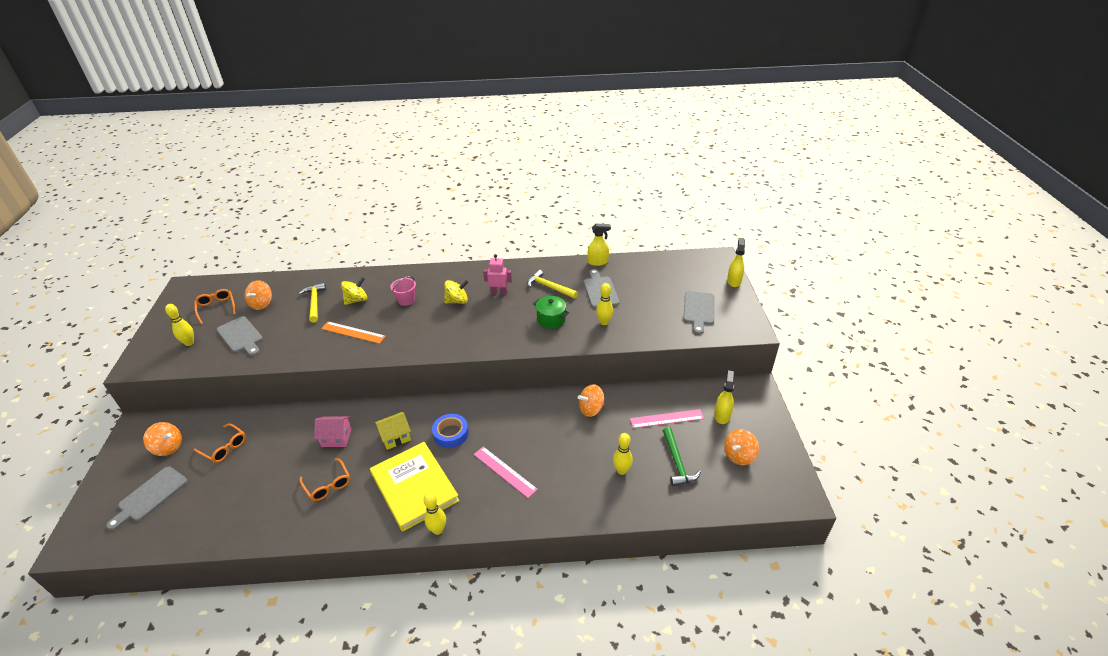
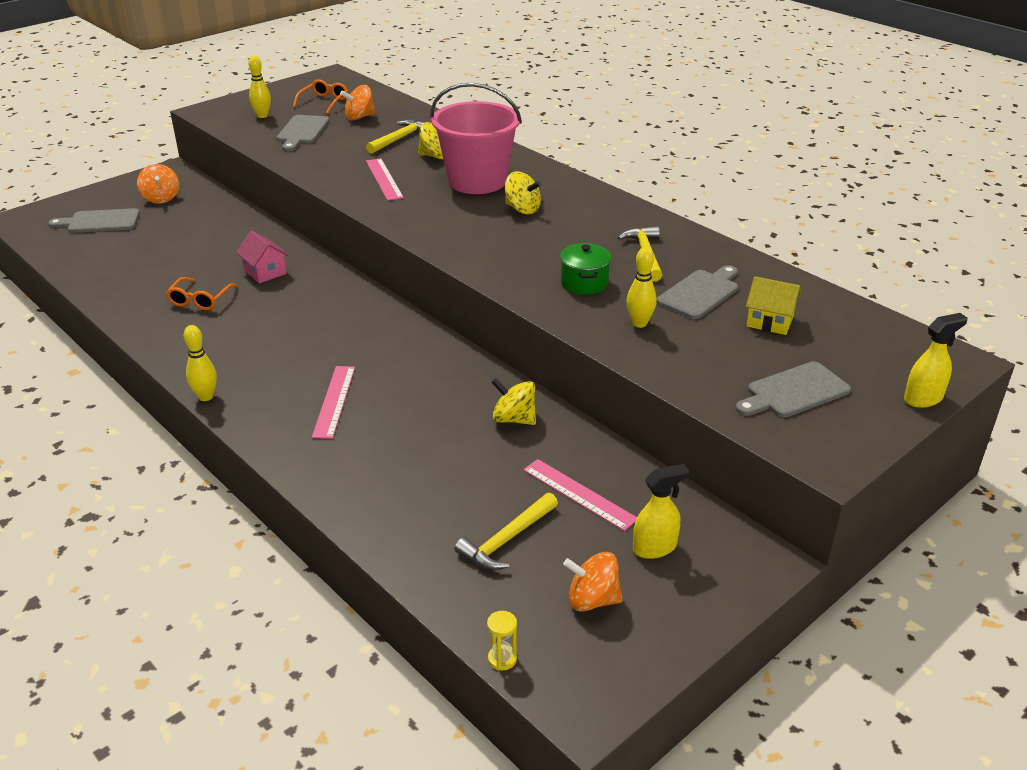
camera: 50 degrees right, 5 degrees down
(224, 447) = (189, 223): orange glasses -> none
(353, 332) = (384, 179): orange ruler -> pink ruler
(395, 437) = (305, 304): yellow house -> yellow house (770, 321)
(406, 300) = (477, 181): pink bucket -> pink bucket, size x2.35
(414, 487) = (248, 352): yellow book -> none
(451, 434) = (349, 336): blue tape -> none
(499, 292) = (579, 227): pink robot -> none
(591, 409) = (514, 419): orange spinning top -> yellow spinning top
(598, 262) = (758, 265): yellow spray bottle -> none
(621, 470) = (435, 494): yellow bowling pin -> none
(677, 462) = (506, 540): green hammer -> yellow hammer
(754, 509) = (502, 659): none -> yellow hourglass

